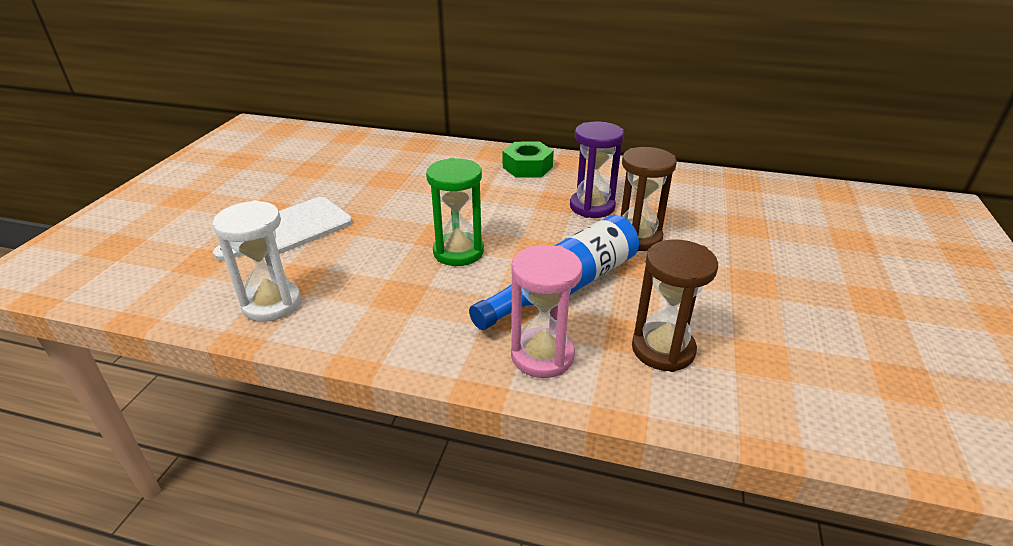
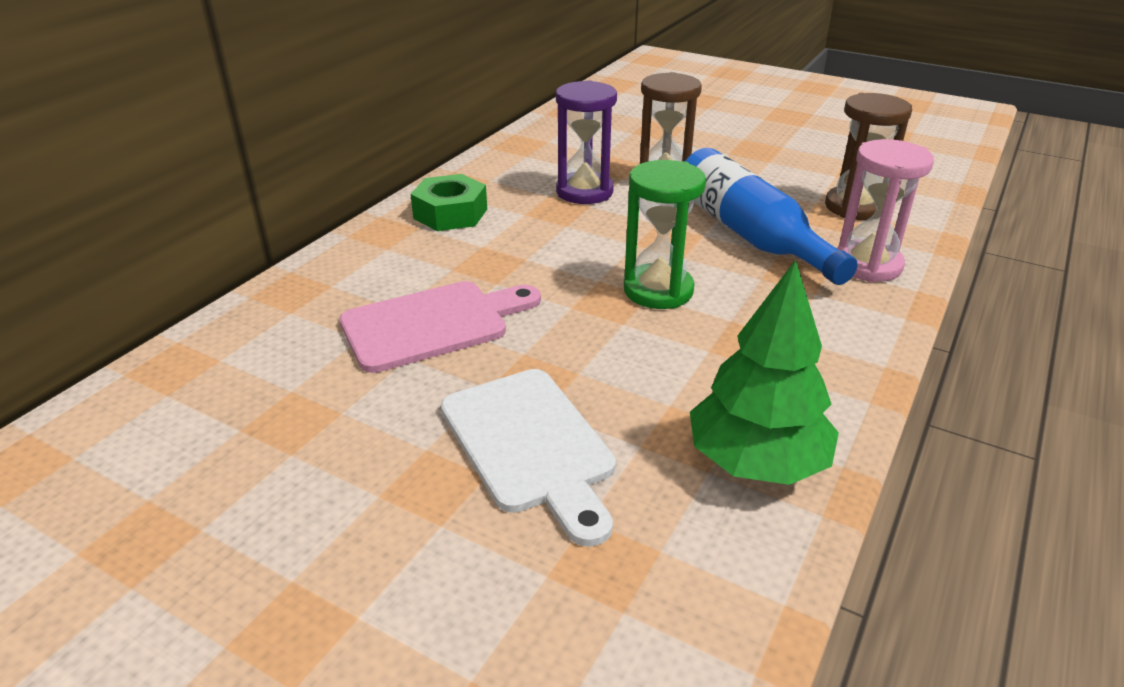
camera: 75 degrees left, 0 degrees up
(272, 304) = (756, 462): white hourglass -> green tree
(397, 185) = (432, 324): none -> pink cutting board

